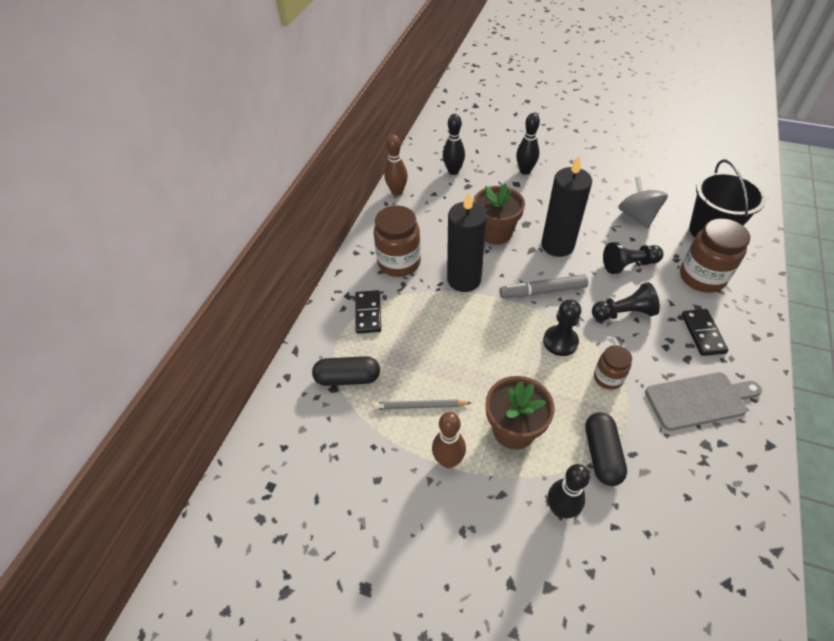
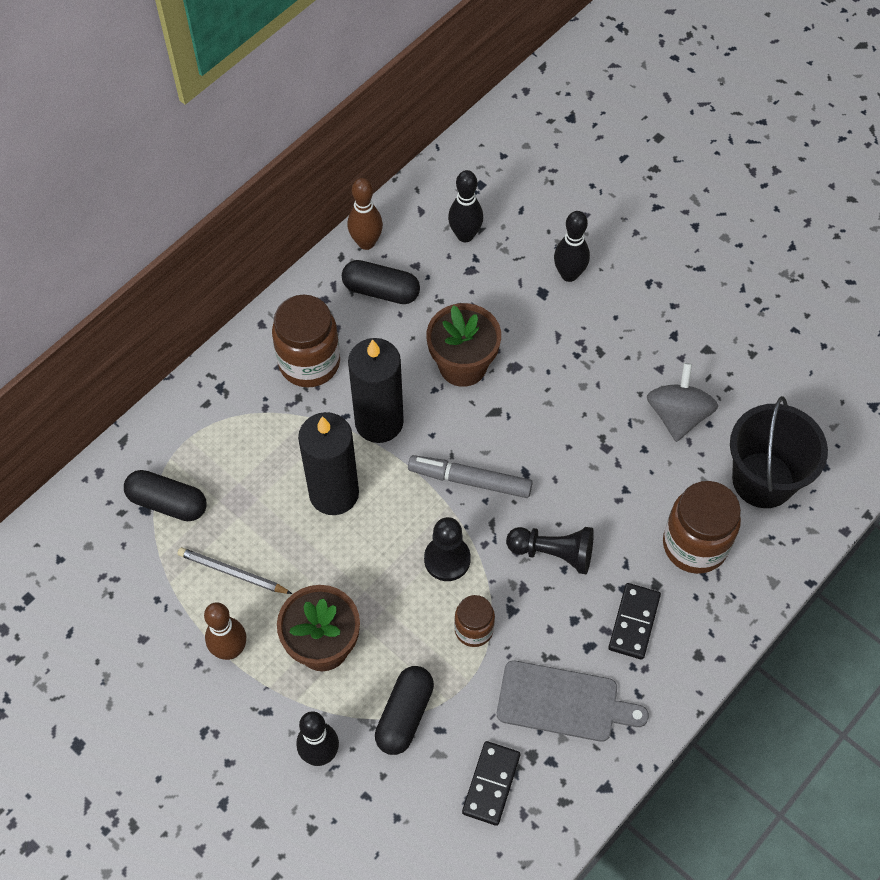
camera: 20 degrees right, 10 degrees up
(368, 313) = (233, 423): black domino -> black domino (491, 784)
(421, 212) = (381, 291): none -> black capsule
(557, 245) = (534, 419): black candle -> black candle (334, 493)
(628, 265) = (610, 487): black pawn -> none

